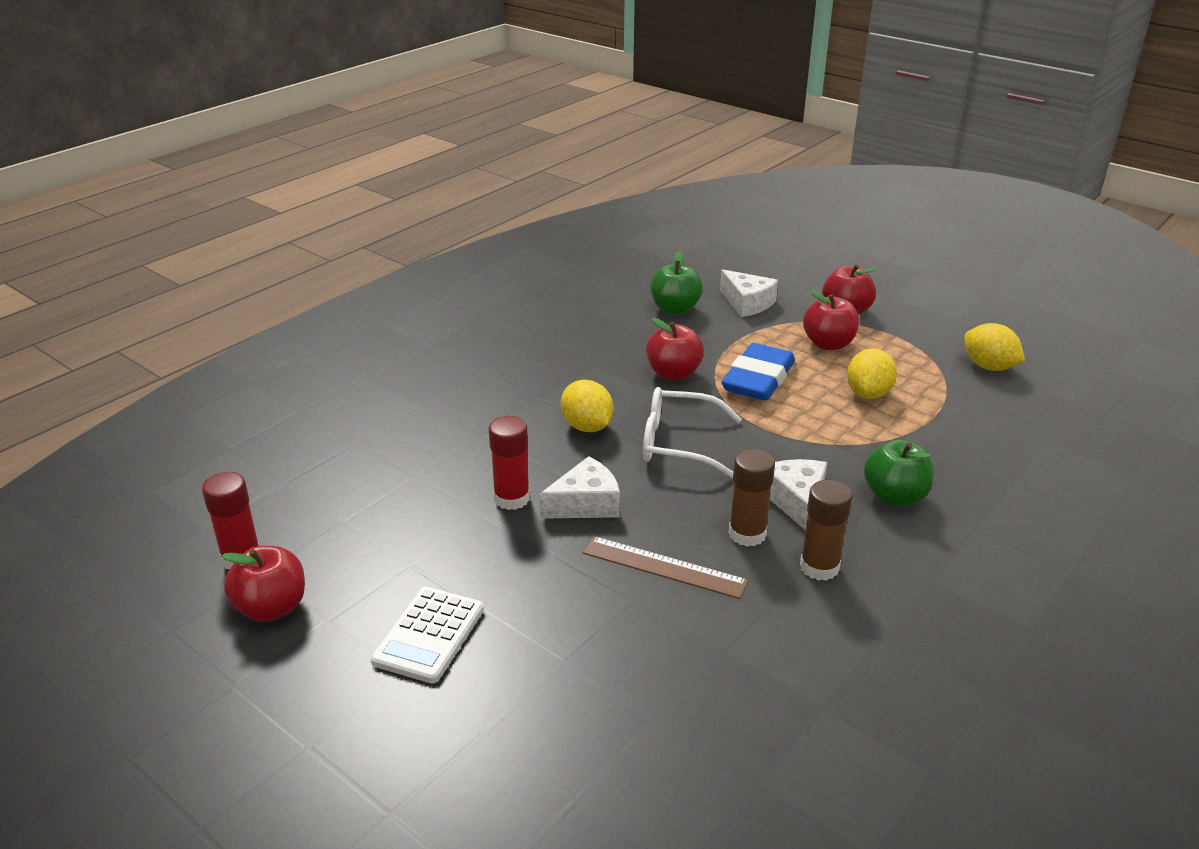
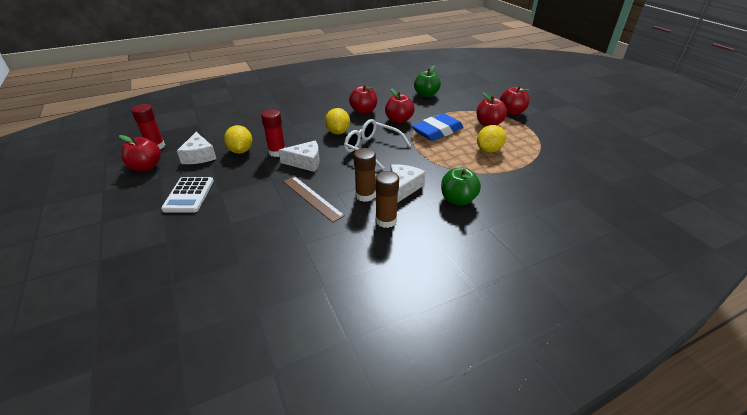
camera: 25 degrees right, 5 degrees up
(429, 635) = (189, 195): white calculator -> white calculator turned 45 degrees counterclockwise
(593, 371) = (363, 111): none -> red apple
(747, 303) = (463, 99): white cheese -> white cheese (199, 156)
(989, 367) = (571, 153): yellow lemon -> yellow lemon (241, 151)

